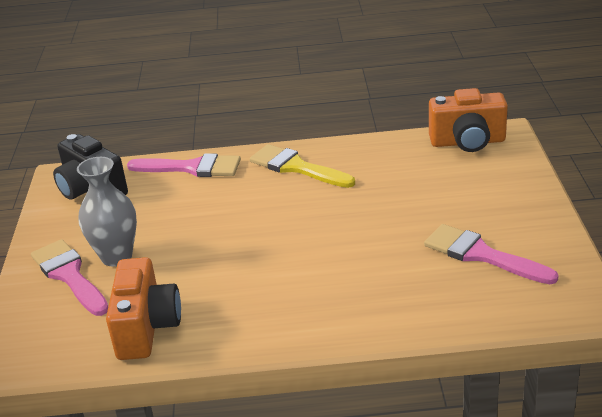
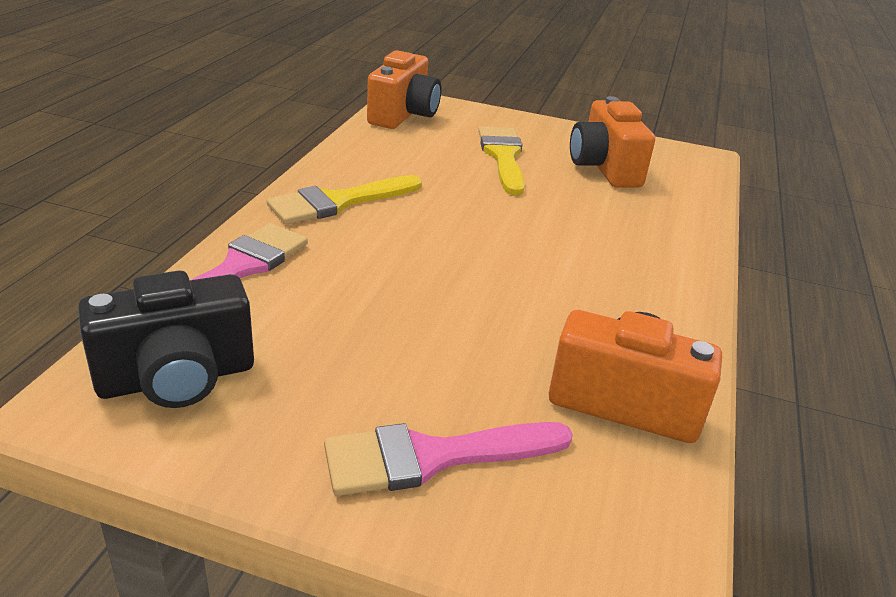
camera: 75 degrees left, 0 degrees up
(116, 256) = (419, 392): grey vase -> none
(444, 203) = (503, 156): none -> yellow brush
(481, 255) = (604, 168): pink brush -> orange camera

